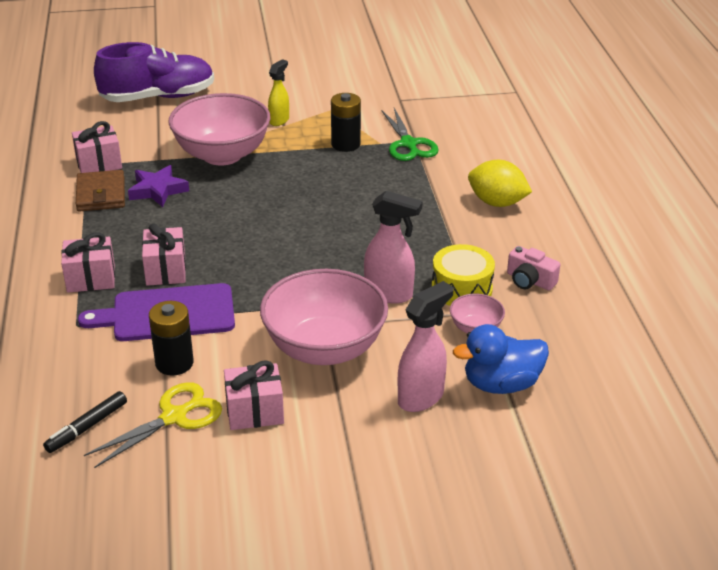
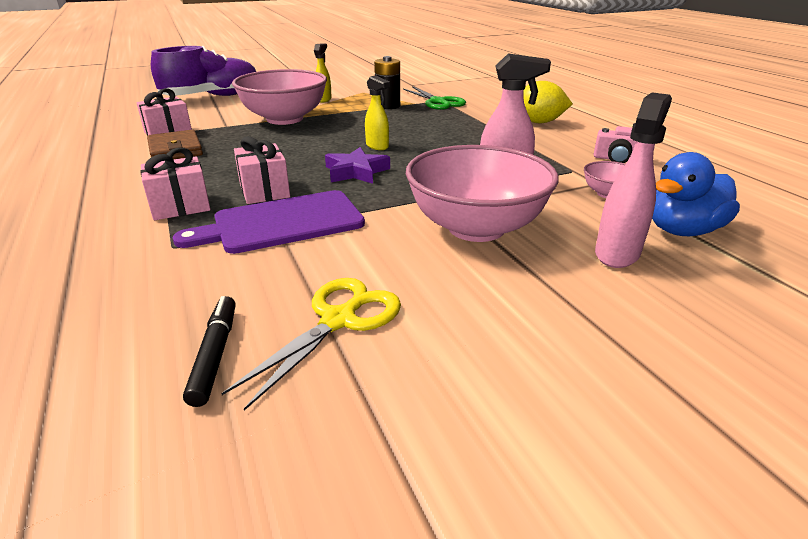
camera: 15 degrees left, 5 degrees down
(87, 427) = (215, 354): black marker -> black marker turned 150 degrees clockwise
(157, 190) = (233, 142): purple star -> purple star (356, 172)
(174, 363) = (311, 264): black battery -> none
(255, 411) = (441, 297): pink gift -> none
(297, 220) = (377, 146): none -> yellow spray bottle
(461, 288) = (565, 170): yellow drum -> none

